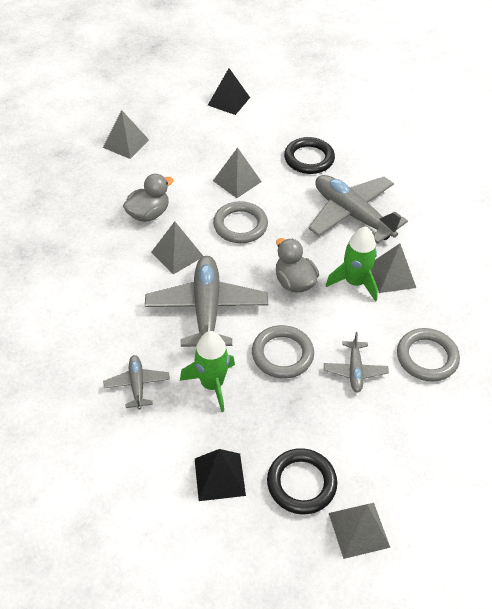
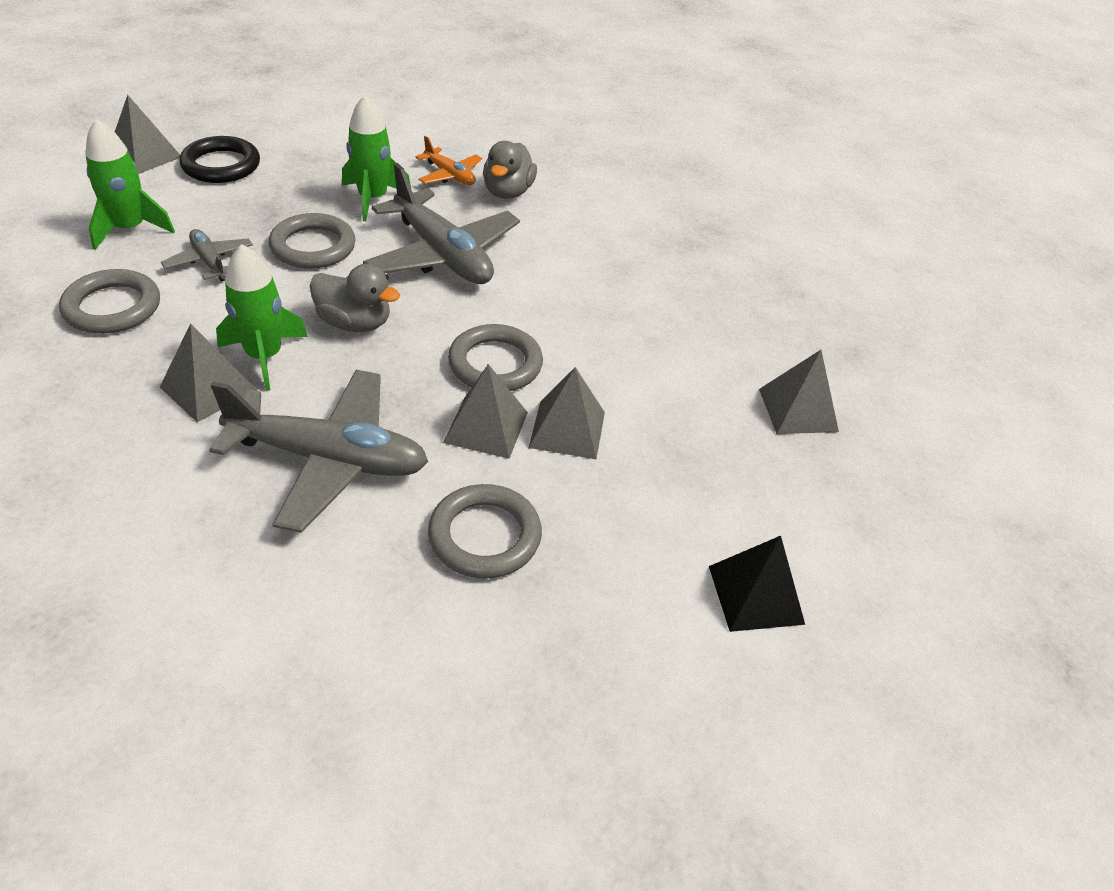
camera: 140 degrees right, 5 degrees down
(137, 385) = (450, 175): grey plane -> orange plane
(148, 214) = (633, 325): grey duck -> grey duck (508, 192)
(177, 254) = (541, 295): grey pyramid -> grey pyramid (486, 427)
(219, 476) = (307, 147): black pyramid -> none
(309, 159) = (485, 536): black ring -> grey ring
(397, 431) = (130, 229): none -> green rocket

